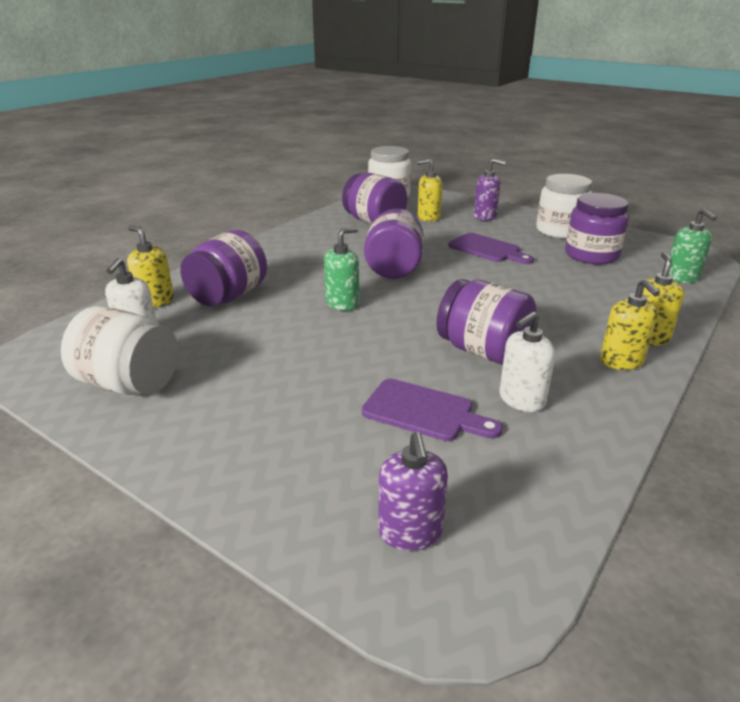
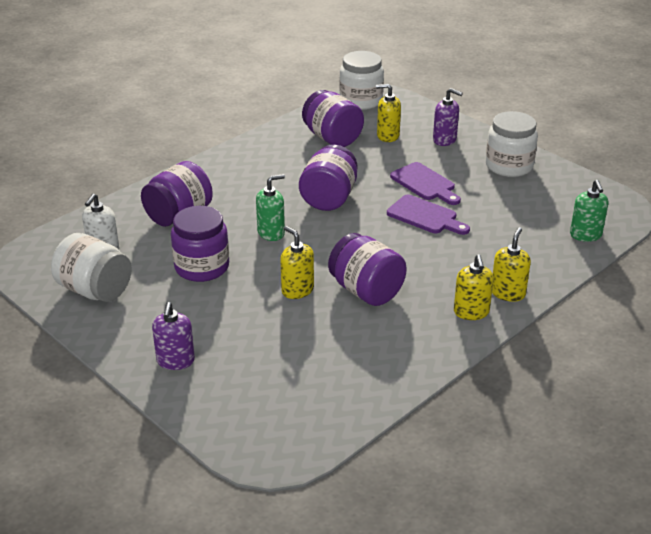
camera: 10 degrees right, 5 degrees up
(155, 301) = (119, 215): yellow soap dispenser -> yellow soap dispenser (297, 290)
(410, 532) = (257, 413): purple soap dispenser -> purple soap dispenser (175, 361)
(424, 411) = (298, 336): purple cutting board -> purple cutting board (425, 216)
(521, 400) = (374, 335): white soap dispenser -> none
(591, 255) = (519, 200): purple jar -> purple jar (202, 267)

